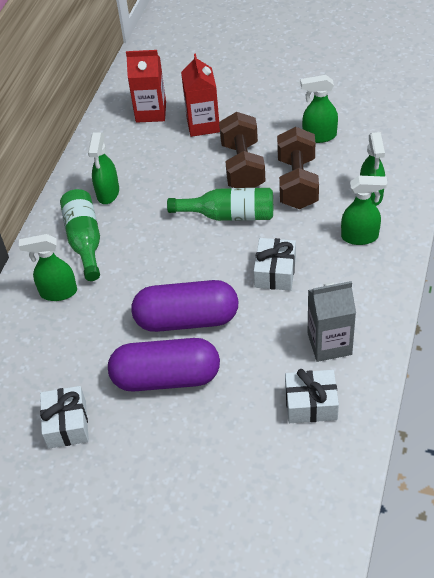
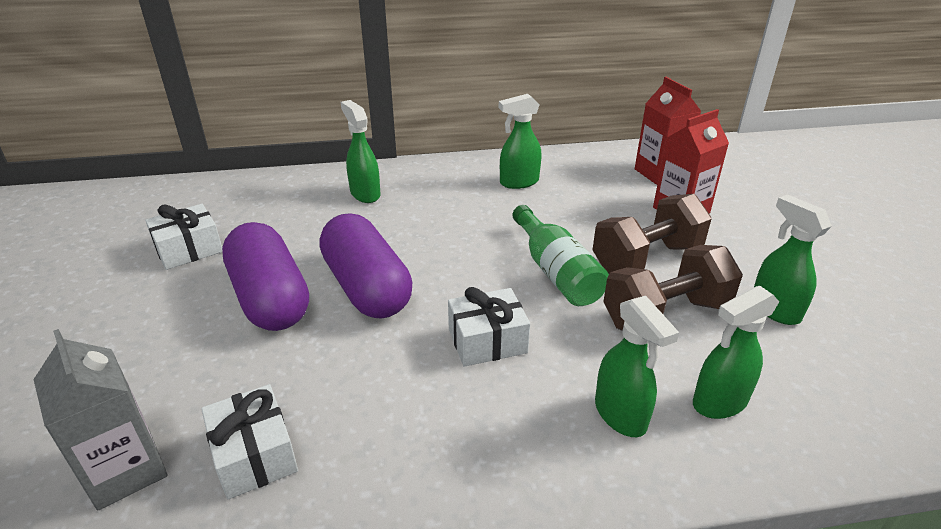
camera: 60 degrees right, 15 degrees down
(85, 240) = (444, 188): green bottle -> none
(329, 344) = (381, 442): grey carton -> grey carton (125, 470)

